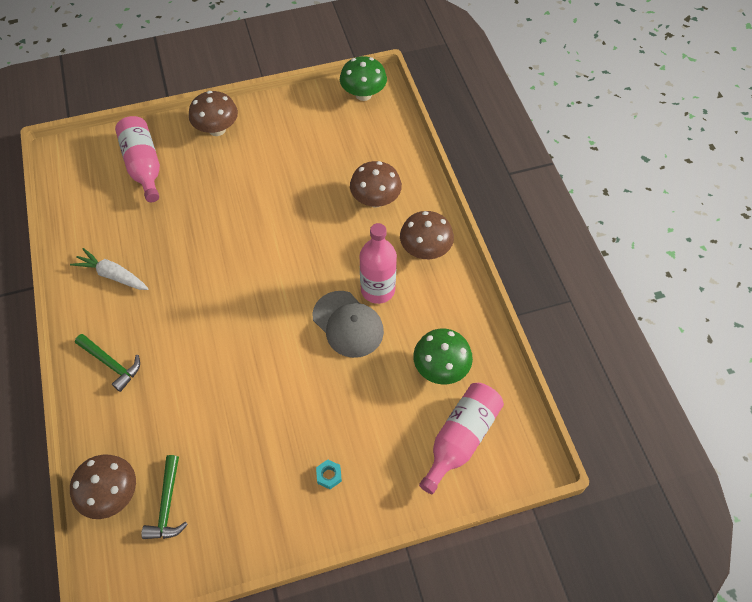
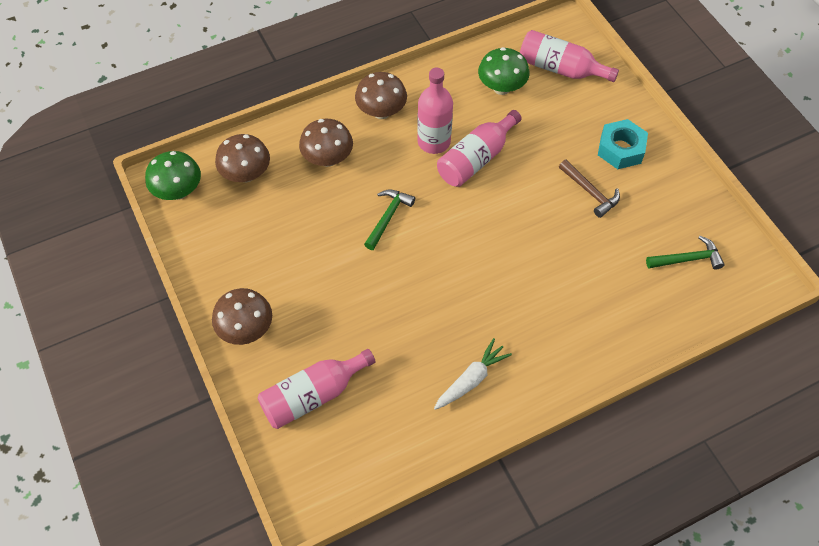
camera: 100 degrees left, 0 degrees up
(111, 364) = (573, 347): green hammer -> green hammer (388, 217)
(112, 494) = (695, 305): brown mushroom -> brown mushroom (246, 174)
(113, 275) = (471, 379): white carrot -> white carrot turned 150 degrees counterclockwise
(279, 426) = (590, 192): none -> brown hammer
(329, 475) = (620, 149): turquoise nut -> turquoise nut, size x2.13
(348, 324) = (476, 159): grey cap -> pink bottle

